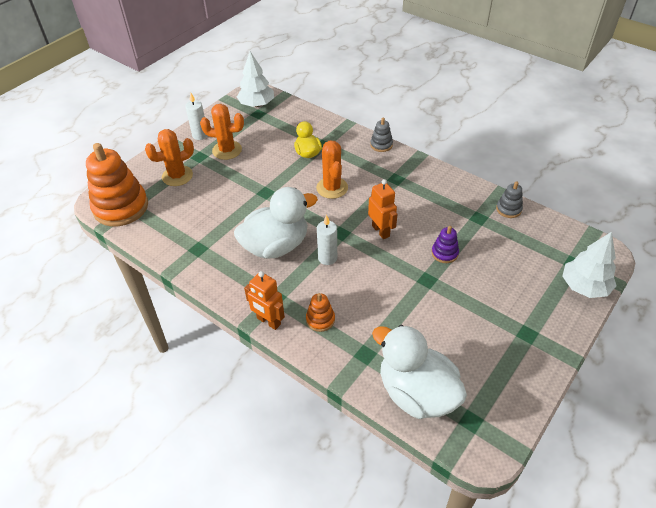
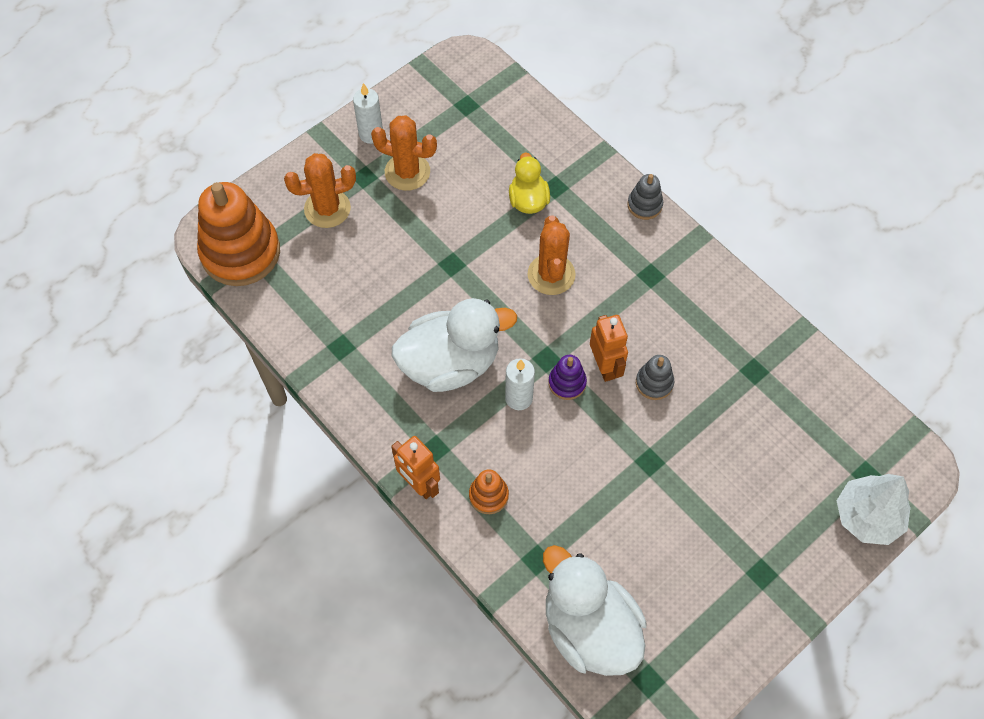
camera: 10 degrees right, 15 degrees up
(257, 104) = (467, 85): white tree -> none
(444, 253) = (686, 423): purple stacking toy -> purple stacking toy (567, 383)
(508, 209) = (803, 364): grey stacking toy -> grey stacking toy (654, 383)

